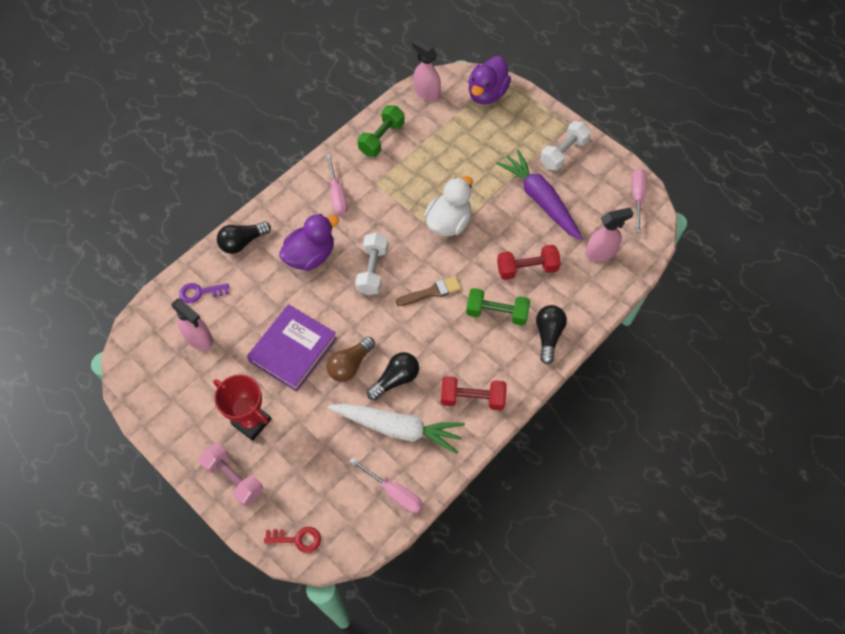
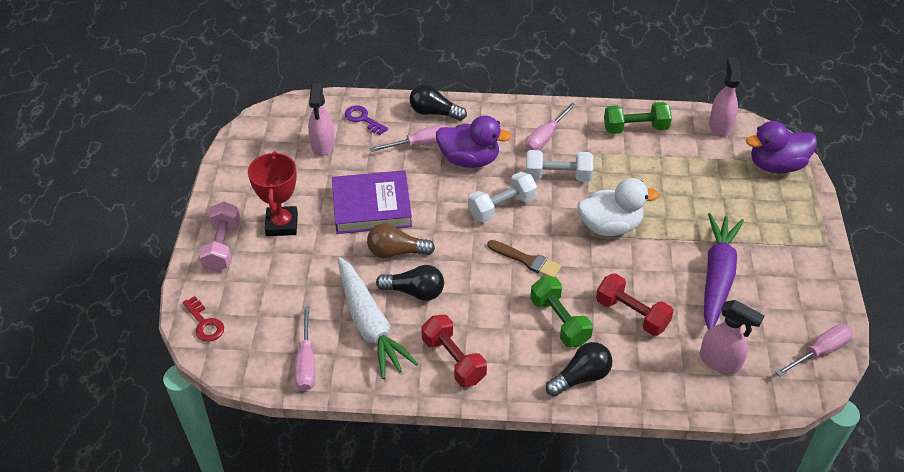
camera: 50 degrees right, 15 degrees down
(264, 274) = (420, 144): none -> pink screwdriver
(563, 153) = (790, 261): white dumbbell -> white dumbbell (557, 176)

